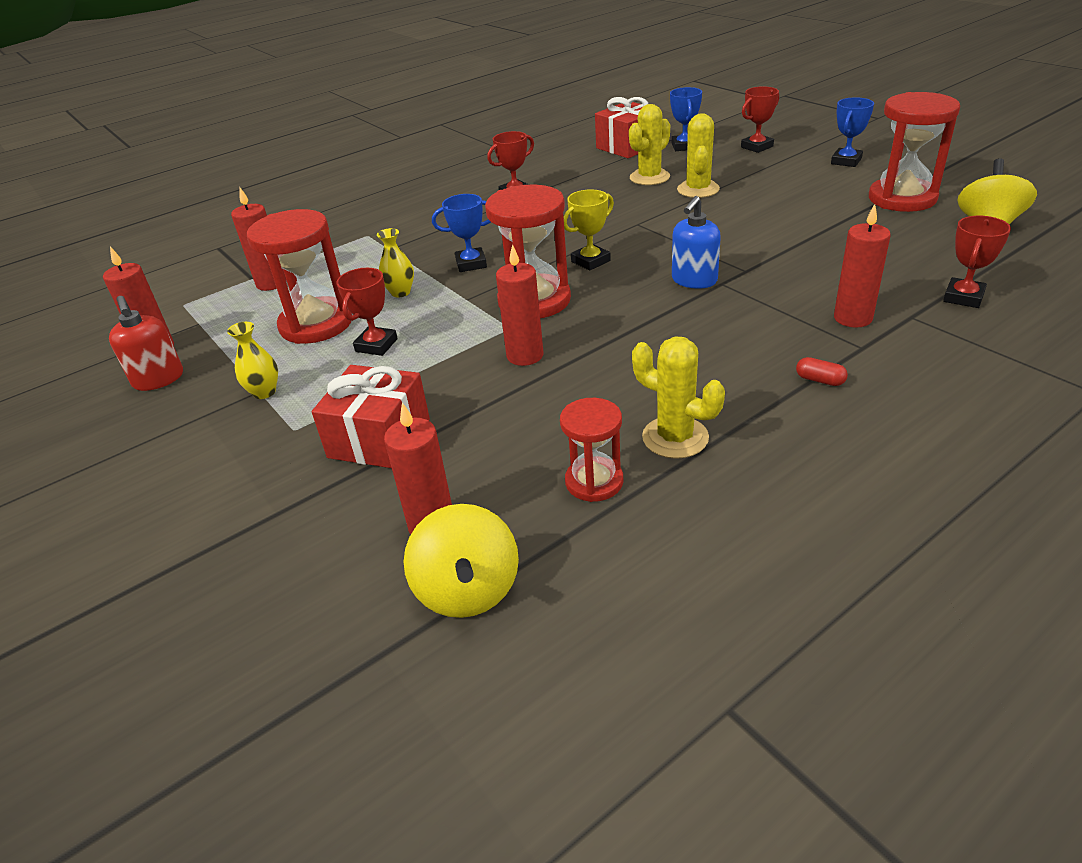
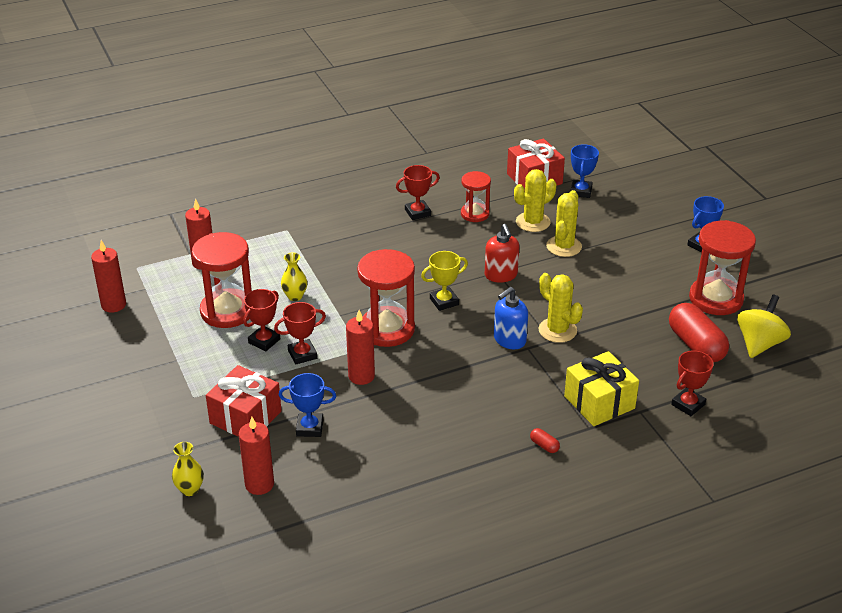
camera: 10 degrees right, 0 degrees up
(158, 379) = (112, 333): red soap dispenser -> red soap dispenser (501, 275)
(264, 392) = (180, 362): yellow vase -> yellow vase (190, 489)
(468, 590) = (267, 528): yellow spinning top -> none
(471, 264) = (355, 281): blue trophy -> blue trophy (309, 428)
(594, 482) = (365, 481): red hourglass -> red hourglass (475, 214)
(675, 437) = (429, 463): yellow cactus -> yellow cactus (557, 330)
(757, 147) = (640, 208): red trophy -> red trophy (302, 354)
(853, 318) = (599, 402): red candle -> yellow gift
(918, 241) = (696, 345): none -> red capsule

